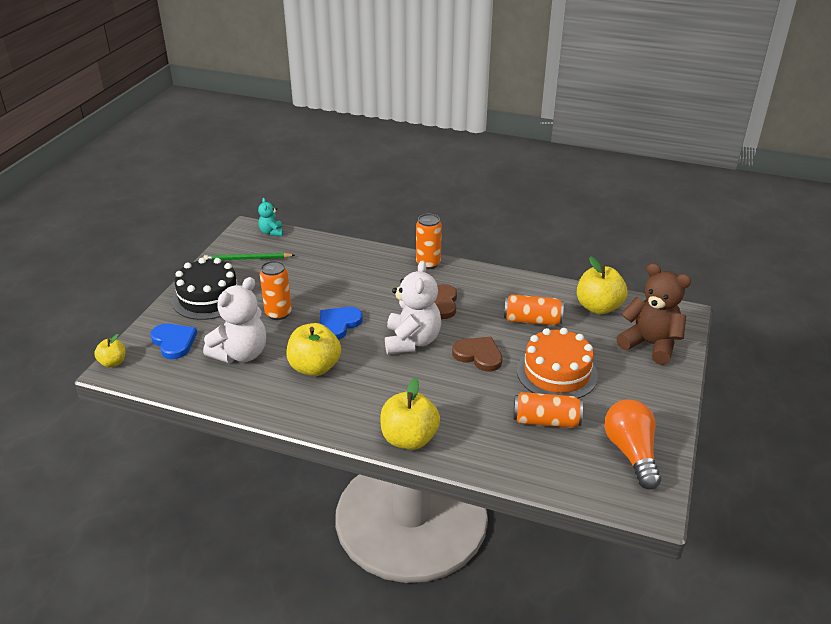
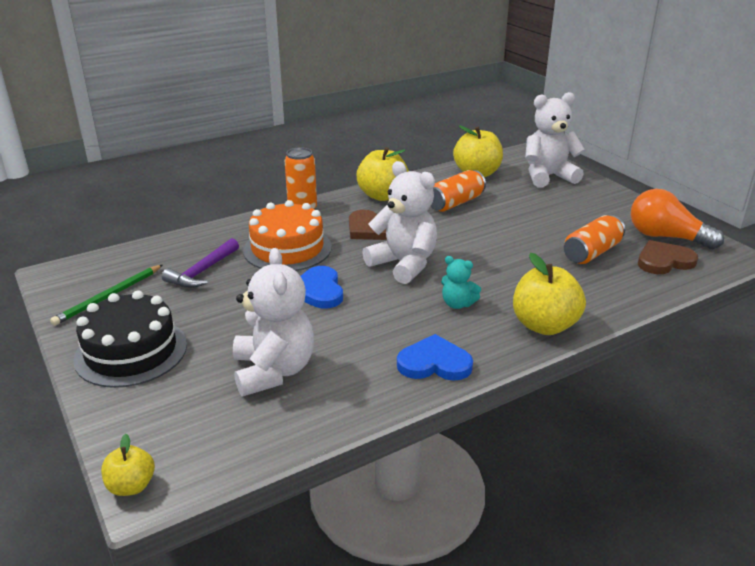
camera: 50 degrees left, 5 degrees down
(174, 342) = (173, 413): blue heart -> blue heart (434, 363)
(271, 232) = (91, 263): turquoise teddy bear -> turquoise teddy bear (457, 304)
(278, 313) = (242, 317): orange can -> none
(308, 272) = (202, 271): none -> purple hammer
(315, 367) = (367, 333): yellow apple -> yellow apple (383, 196)
(478, 355) = (469, 243): brown heart -> brown heart (664, 261)
(556, 373) = (536, 222): orange cake -> orange cake (287, 249)
(650, 344) = (548, 176): brown teddy bear -> white teddy bear

